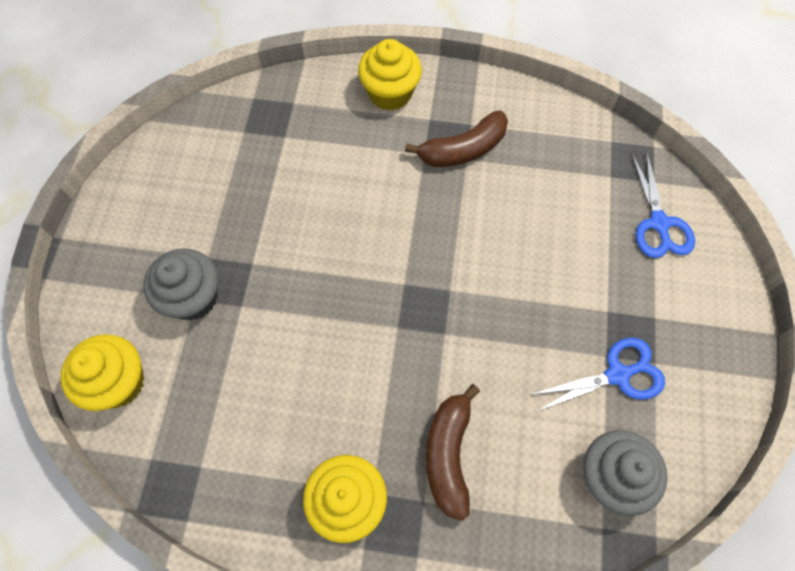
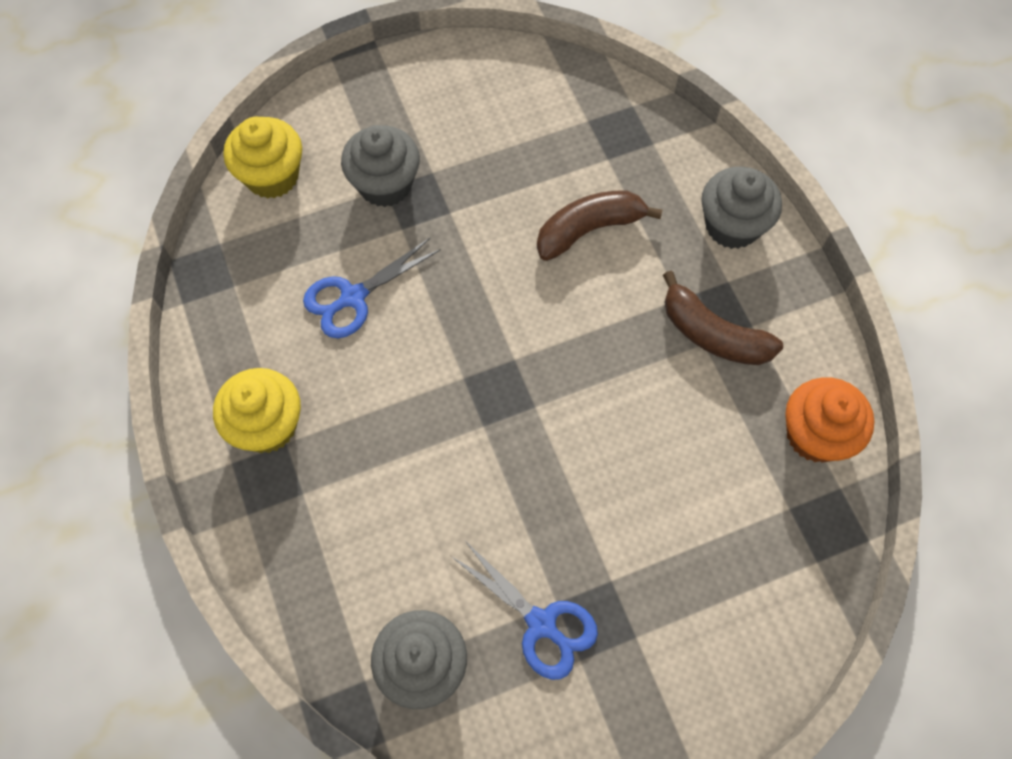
camera: 60 degrees right, 0 degrees up
(390, 93) = (732, 225): yellow cupcake -> grey cupcake
(448, 454) = (359, 493): brown banana -> brown banana (589, 229)
(568, 133) = (815, 435): none -> orange cupcake
(659, 223) = (762, 590): blue scissors -> blue scissors (353, 297)

